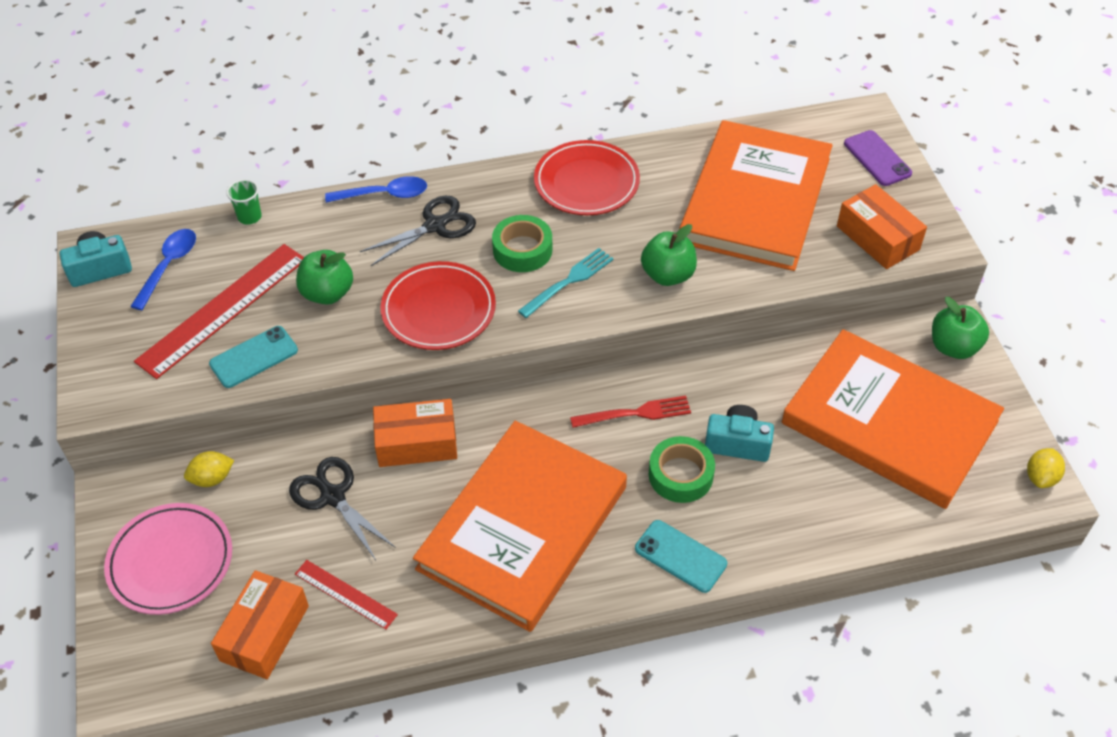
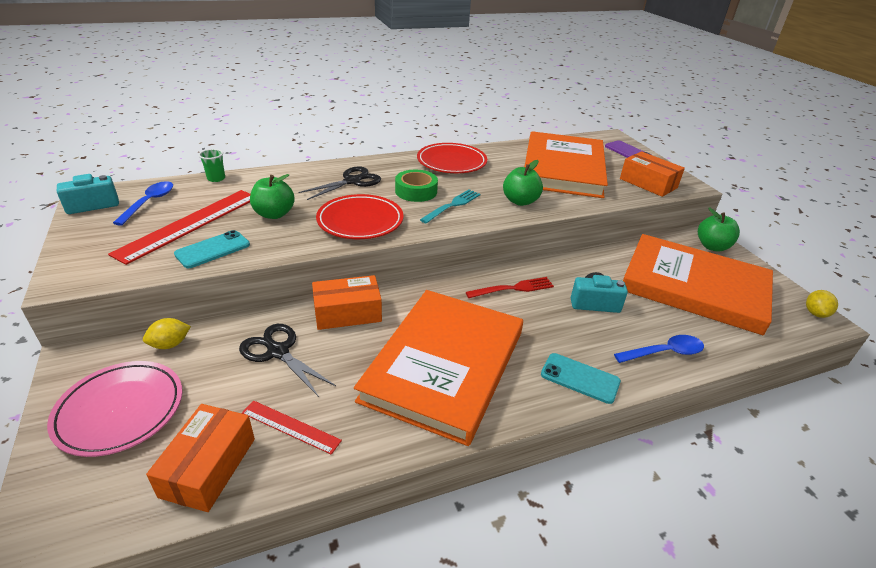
camera: 10 degrees left, 15 degrees down
(384, 194) = (315, 168): blue spoon -> blue spoon (664, 352)
(680, 475) = (560, 324): green tape -> none

